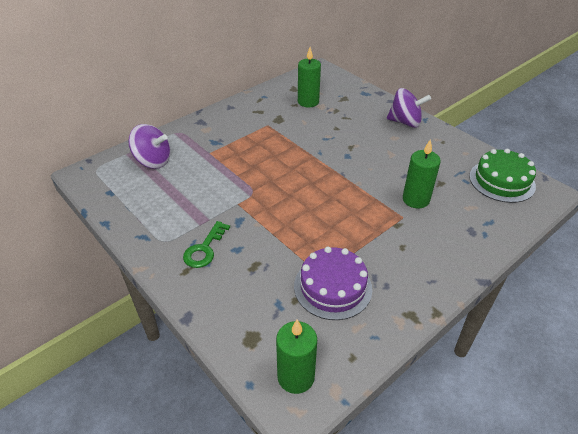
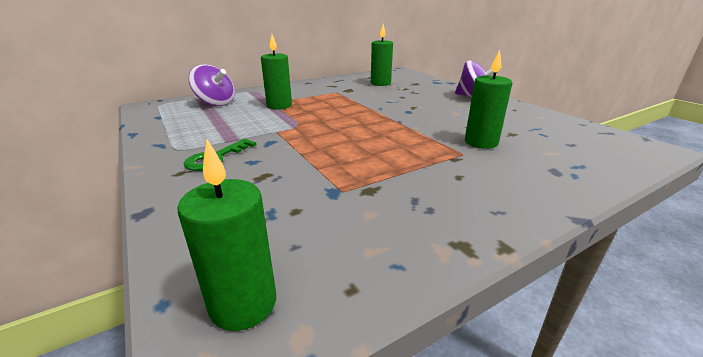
camera: 10 degrees right, 15 degrees down
(220, 159) = (279, 106): none -> green candle
(333, 287) = (353, 203): purple cake -> none
(502, 181) = (589, 137): green cake -> none

